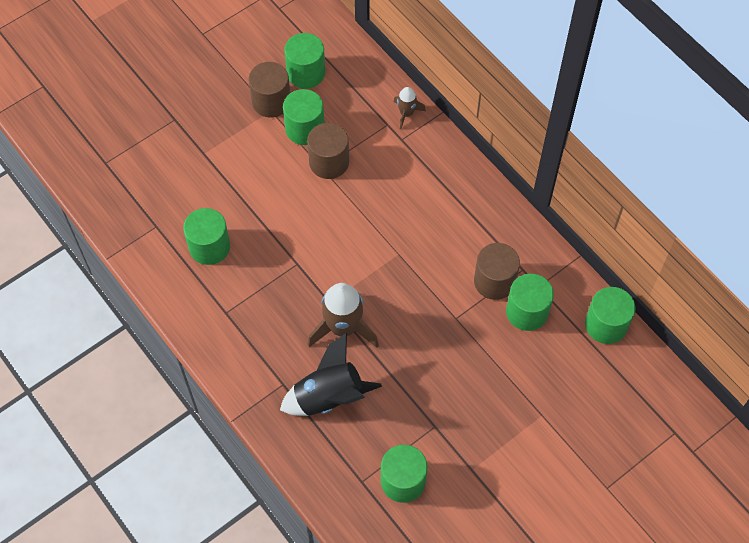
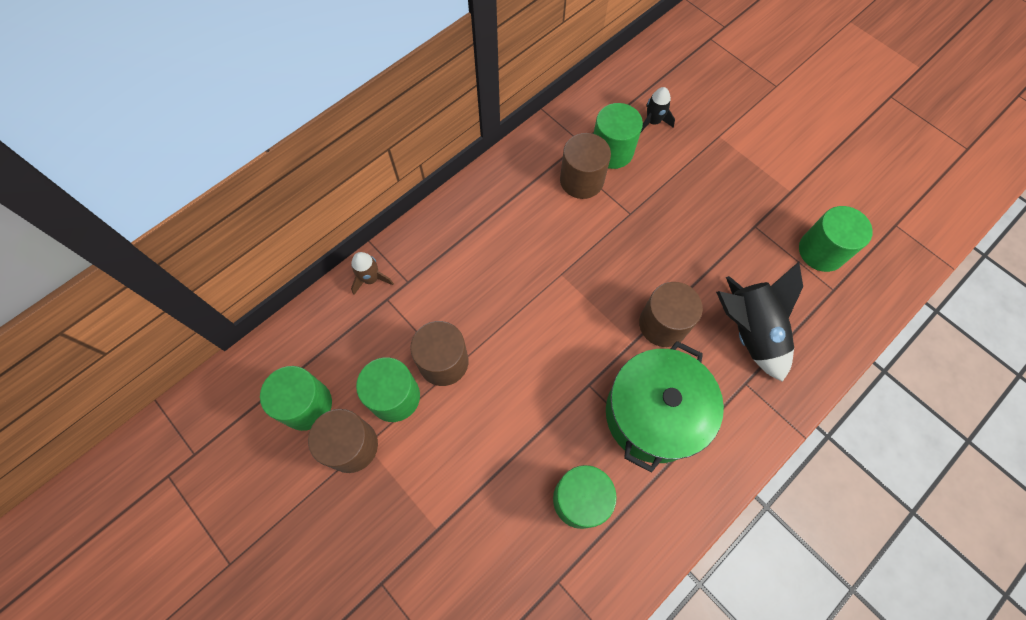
camera: 95 degrees left, 5 degrees up
(267, 307) = (653, 414): none -> green pot
(343, 328) = (663, 324): brown rocket -> brown cylinder
(561, 354) = (653, 122): none -> black rocket
(606, 325) = (614, 87): green cylinder -> none

